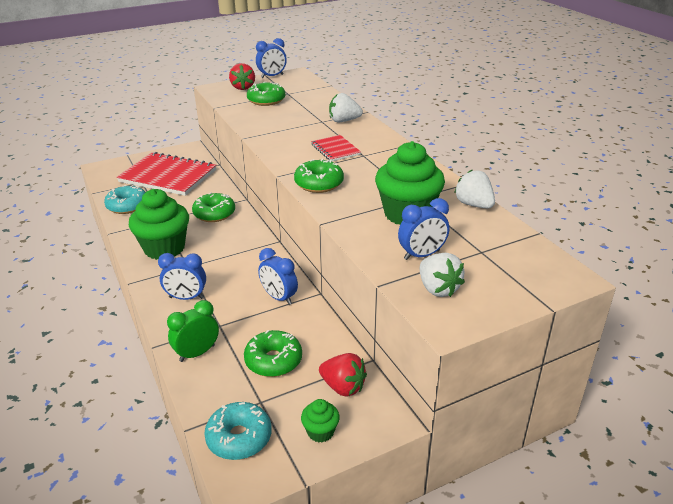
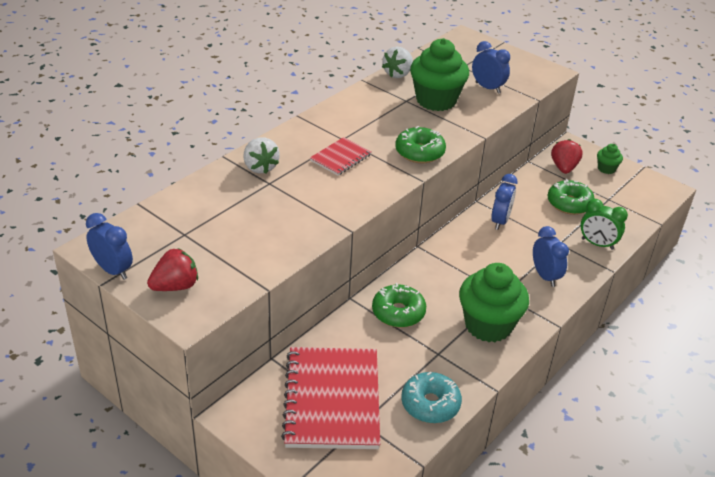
camera: 115 degrees left, 5 degrees up
(239, 438) = (642, 199): turquoise donut -> none
(266, 100) = (220, 246): green donut -> none
(438, 289) = (520, 78): white strawberry -> none

